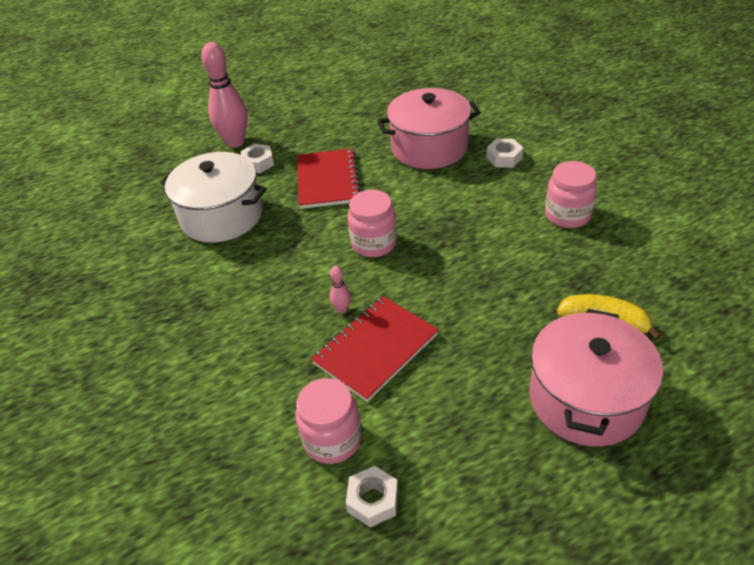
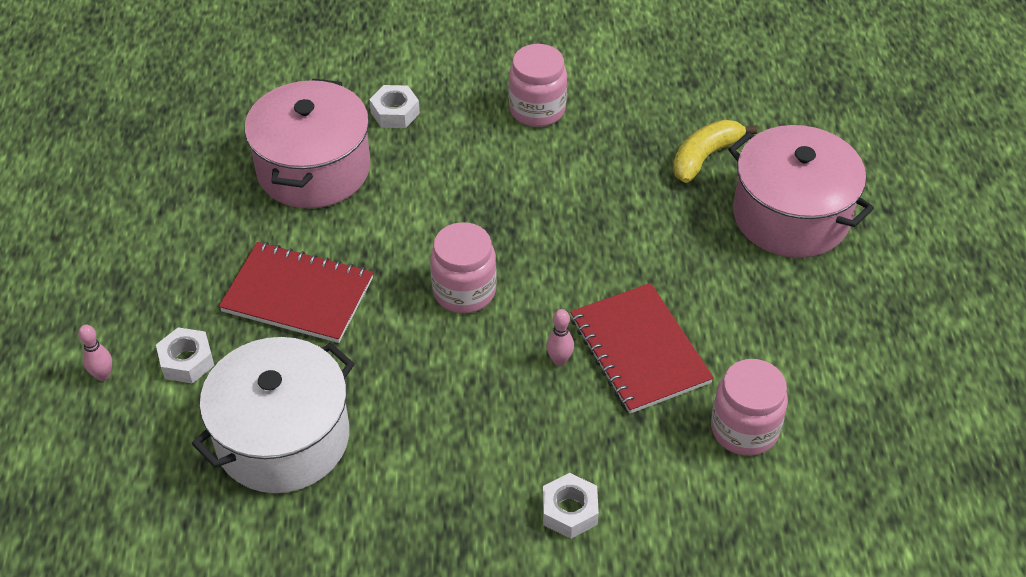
camera: 70 degrees left, 5 degrees up
(235, 142) = (103, 375): pink bowling pin -> pink bowling pin, size x0.43
(373, 500) = (832, 419): white nut -> white nut (569, 511)

